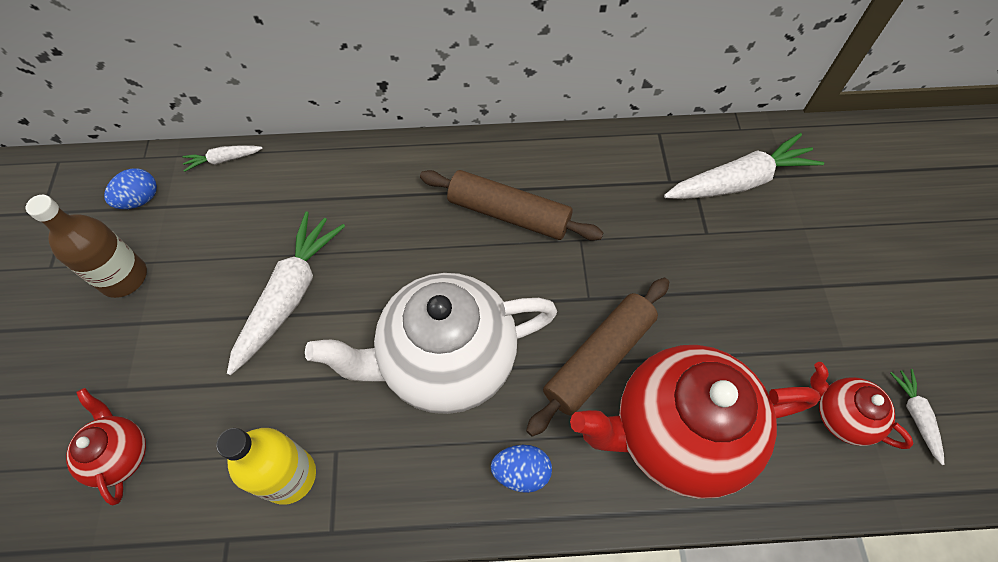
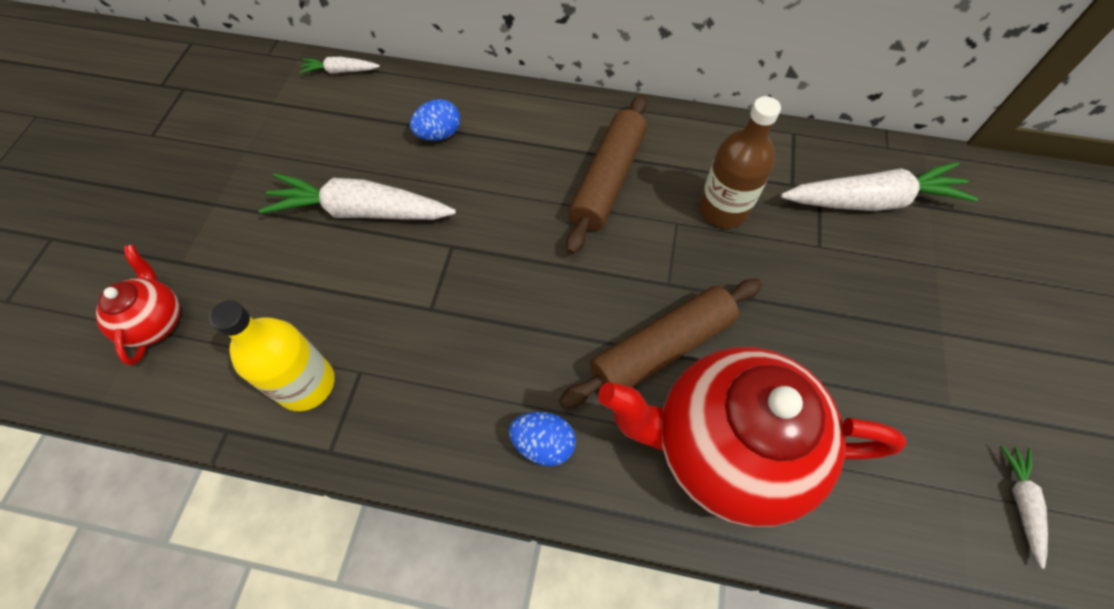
camera: 15 degrees right, 0 degrees up
(124, 277) = (213, 159): brown bottle -> brown bottle (723, 209)
(140, 200) = (252, 92): blue egg -> blue egg (439, 134)
(289, 296) = (362, 211): white carrot -> white carrot turned 120 degrees counterclockwise
(446, 361) = (498, 311): white teapot -> none
(509, 214) = (607, 180): brown rolling pin -> brown rolling pin turned 75 degrees clockwise
(841, 416) = (927, 480): red teapot -> none

